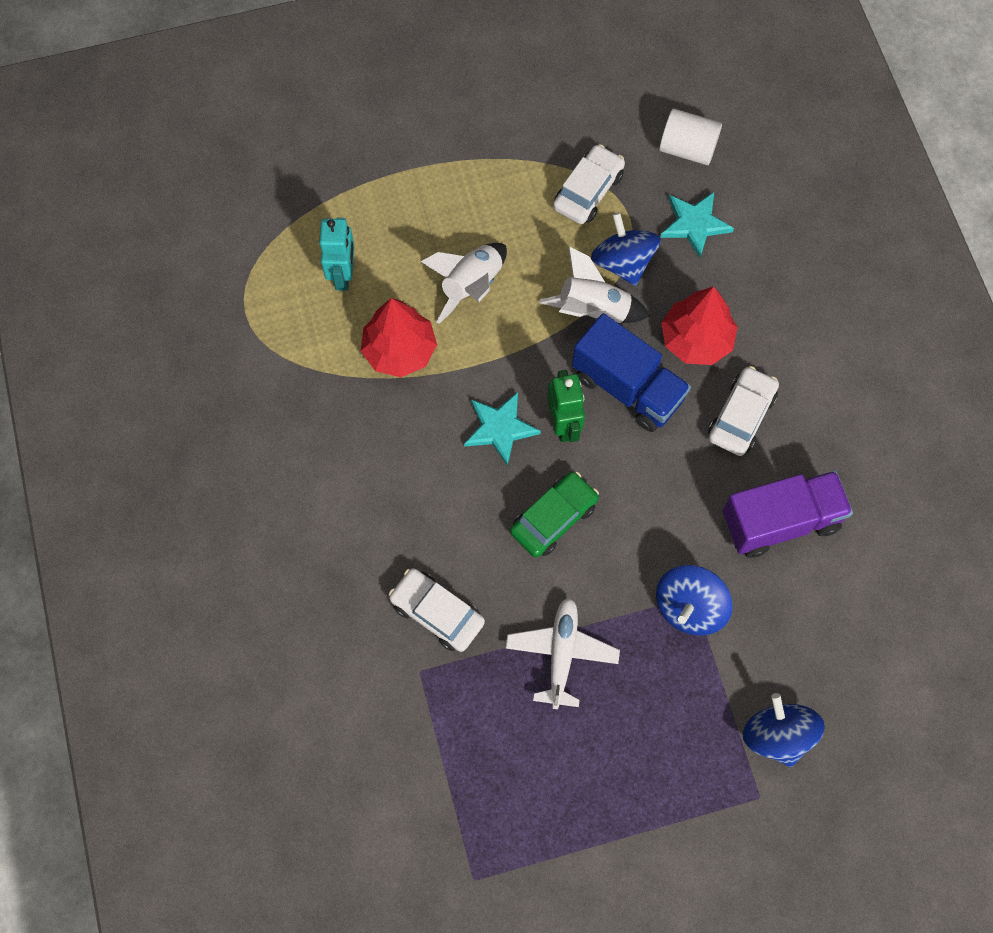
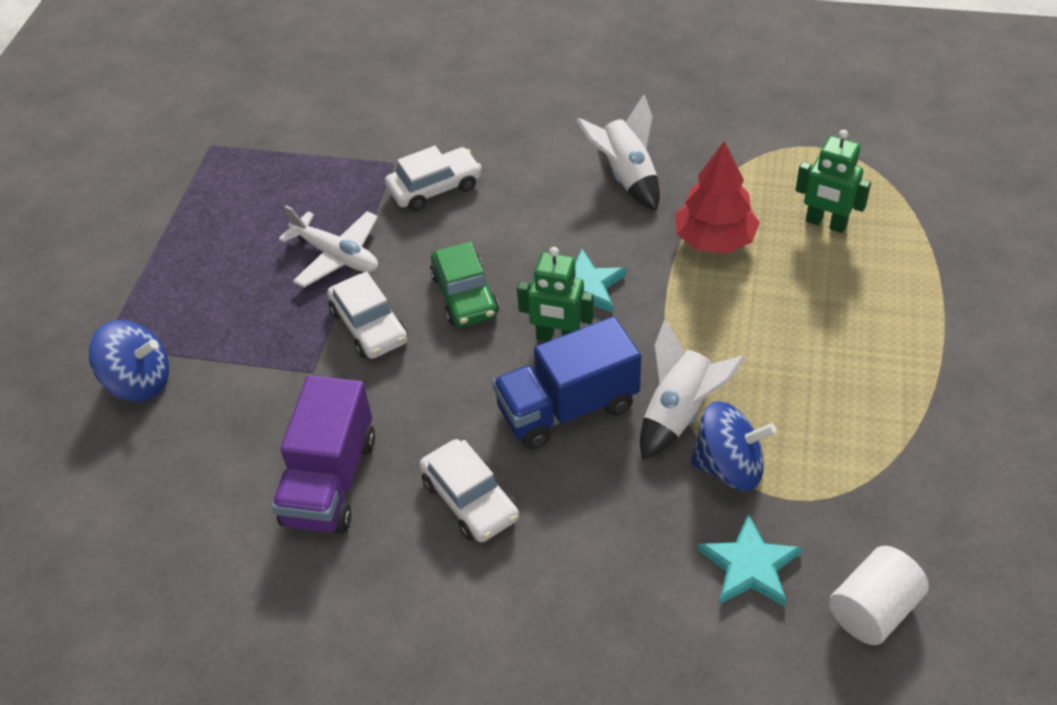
camera: 120 degrees right, 20 degrees down
(343, 275) = (825, 223): turquoise robot -> green robot
(471, 286) = (763, 318): white rocket -> white rocket (626, 177)
(588, 191) = (847, 471): white car -> white car (369, 326)
(689, 607) = (304, 364): blue spinning top -> none
(696, 340) = (589, 497): red tree -> none

